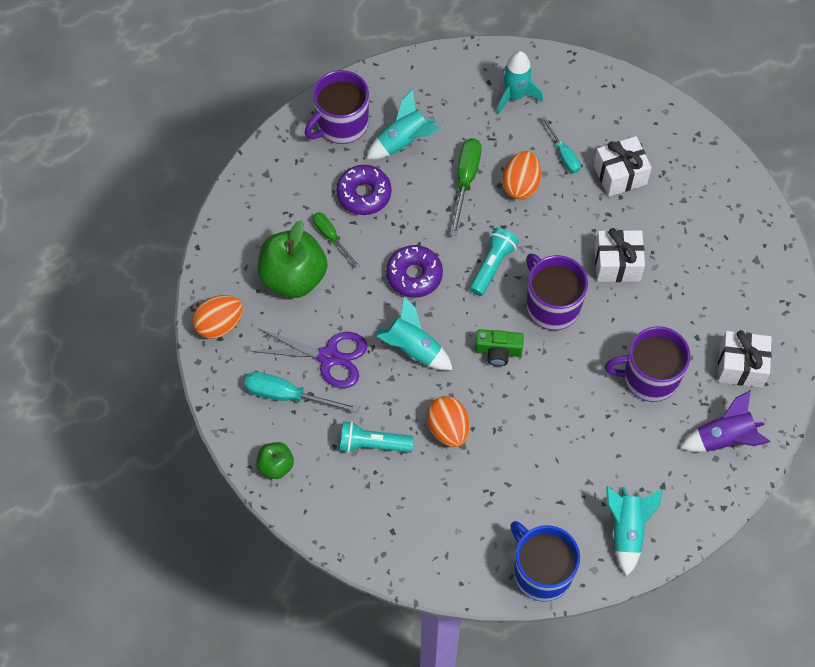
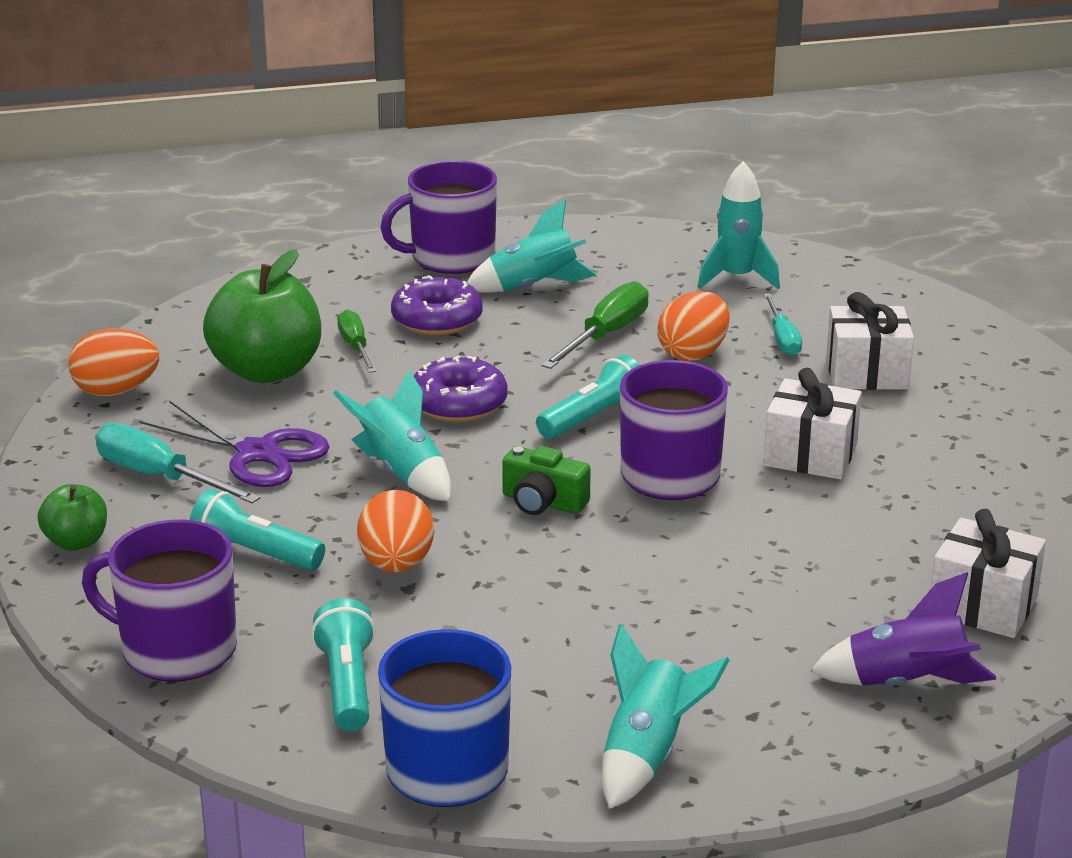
camera: 20 degrees right, 35 degrees down
(468, 529) = (347, 685): none -> turquoise flashlight
(649, 377) = (799, 583): purple mug -> purple mug (176, 650)

